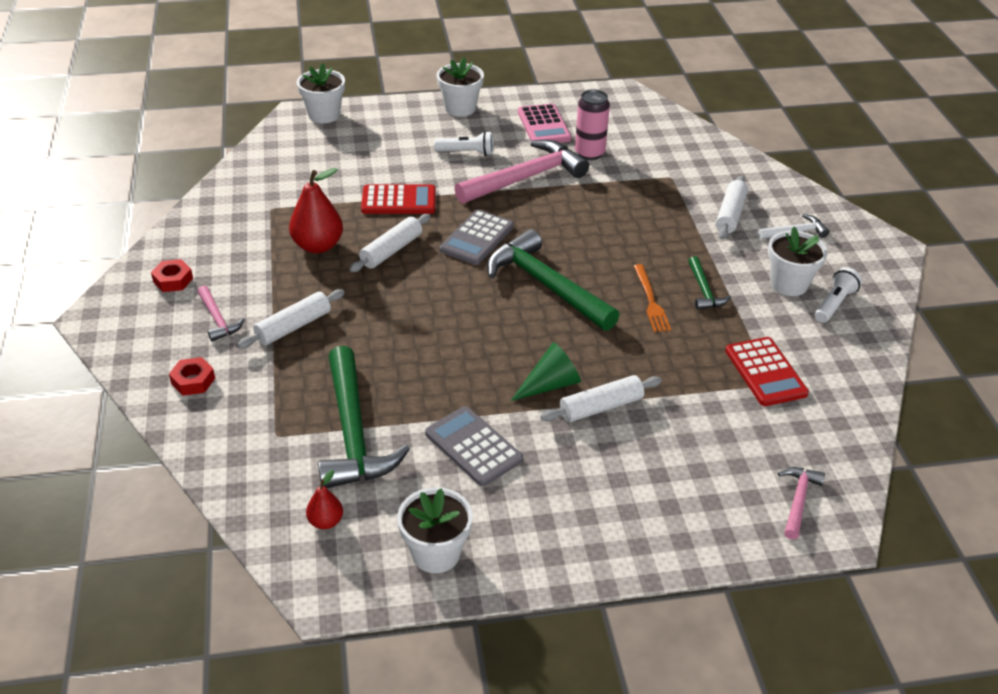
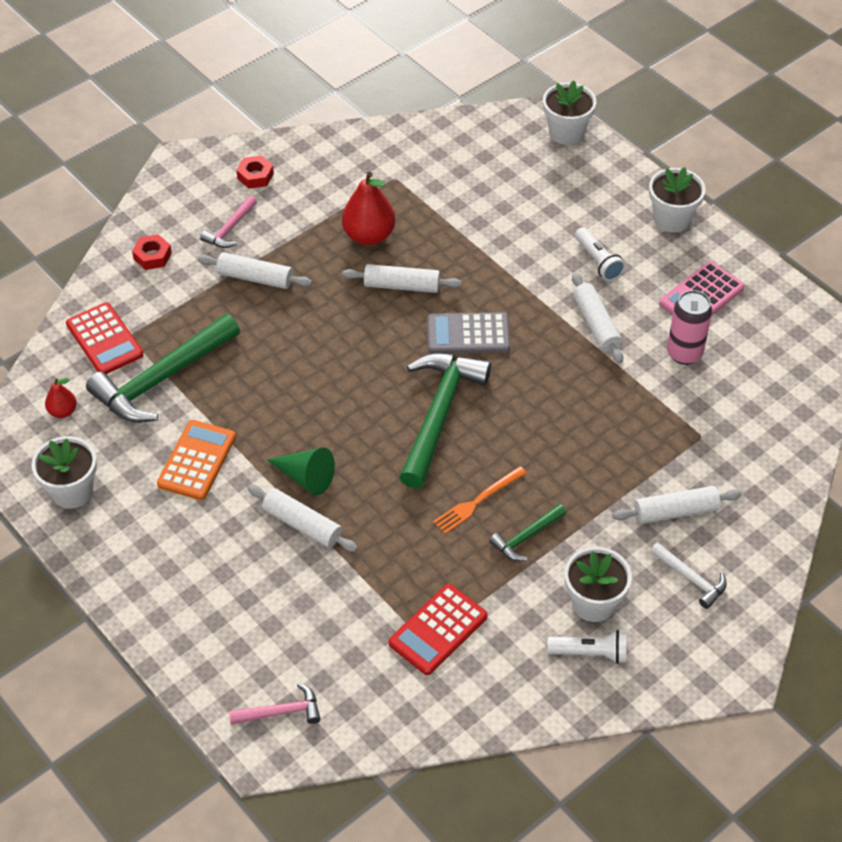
camera: 60 degrees right, 10 degrees up
(399, 201) = (478, 253): red calculator -> red calculator (104, 339)
(473, 446) = (197, 460): grey calculator -> orange calculator
(526, 178) = (596, 324): pink hammer -> white rolling pin

